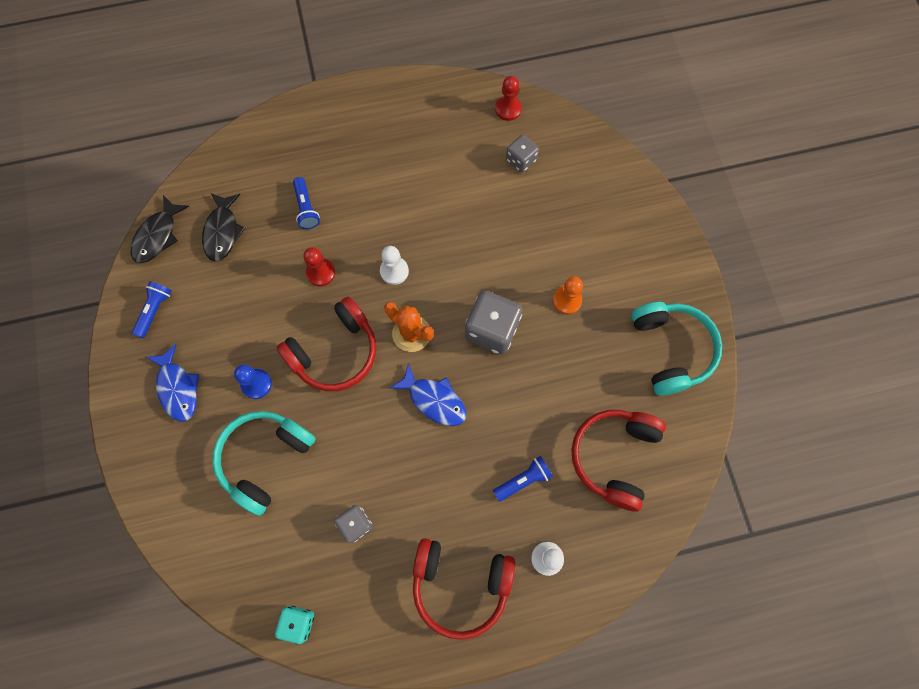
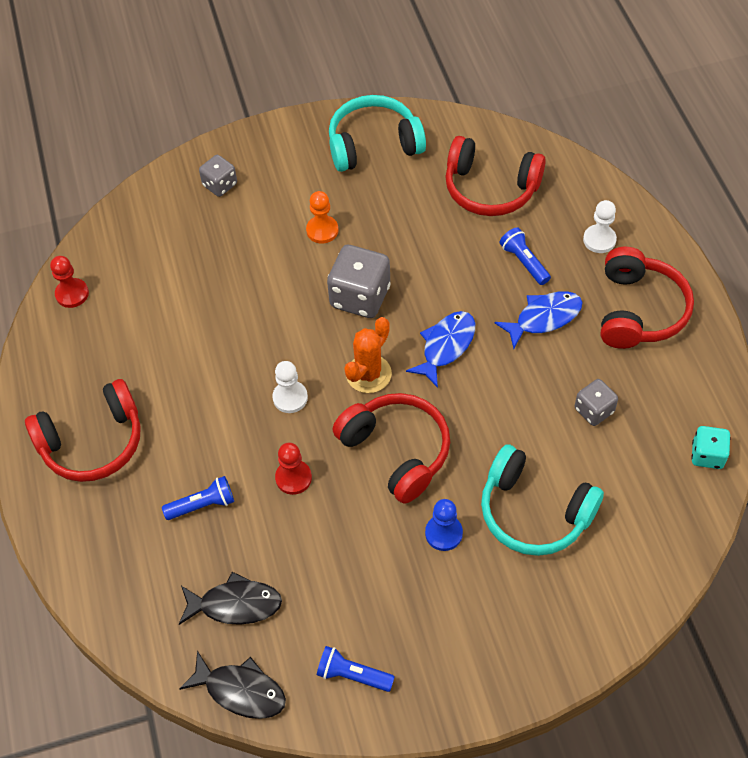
camera: 90 degrees left, 15 degrees down
(177, 388) = (457, 626): blue fish -> blue fish (544, 318)
(369, 132) = (93, 442): none -> red headphones
(521, 160) = (144, 278): grey dice -> grey dice (220, 185)

